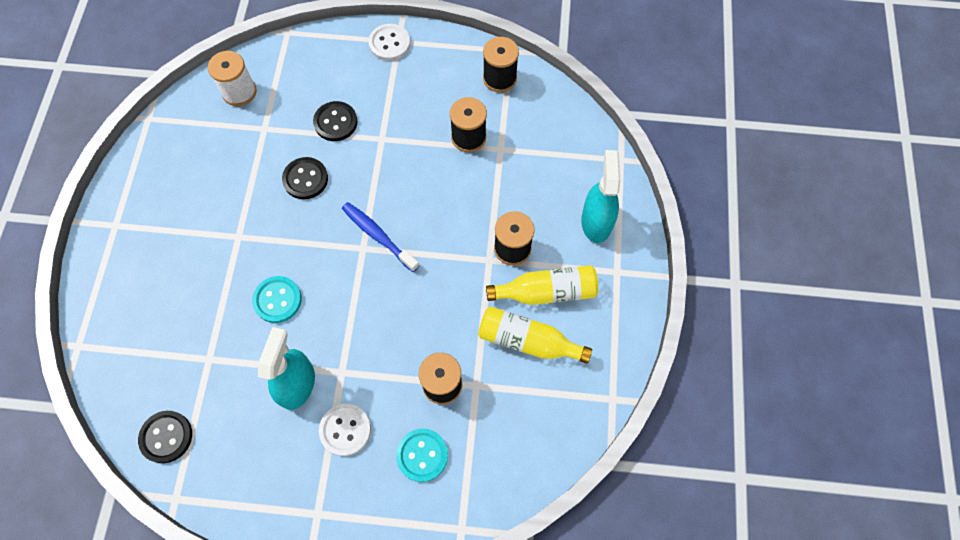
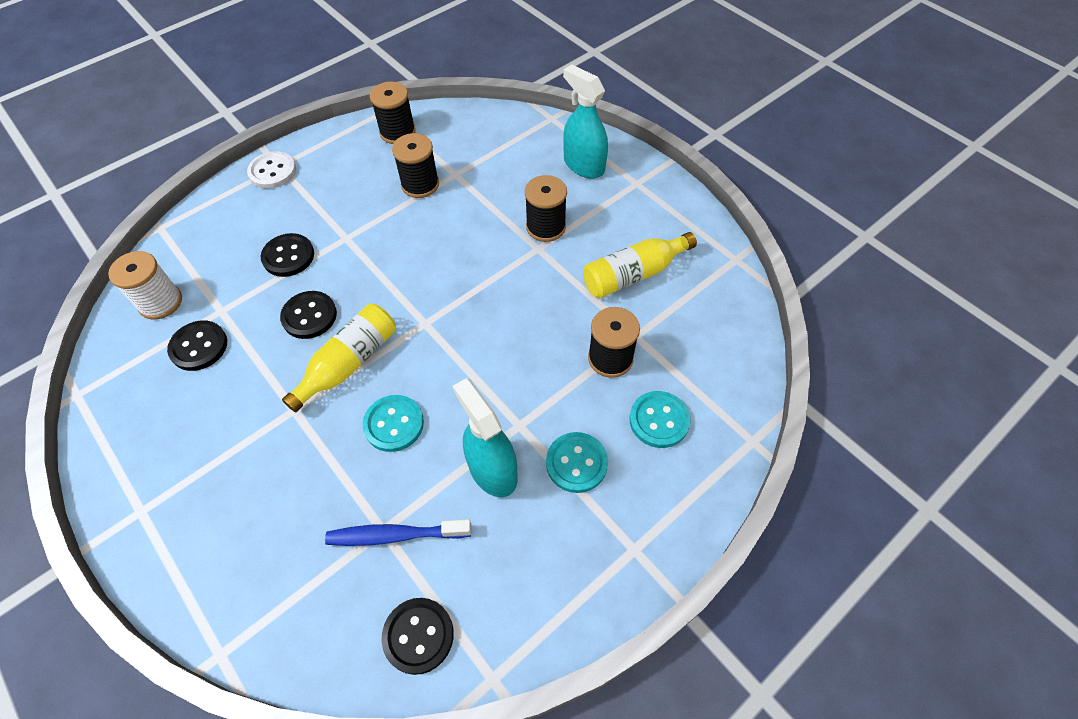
camera: 45 degrees left, 10 degrees down
(231, 144) = (199, 347): none -> black button
(345, 430) = (576, 463): white button -> turquoise button
(378, 236) = (427, 304): blue toothbrush -> blue toothbrush (395, 535)
(546, 292) = (606, 233): yellow bottle -> yellow bottle (349, 363)

